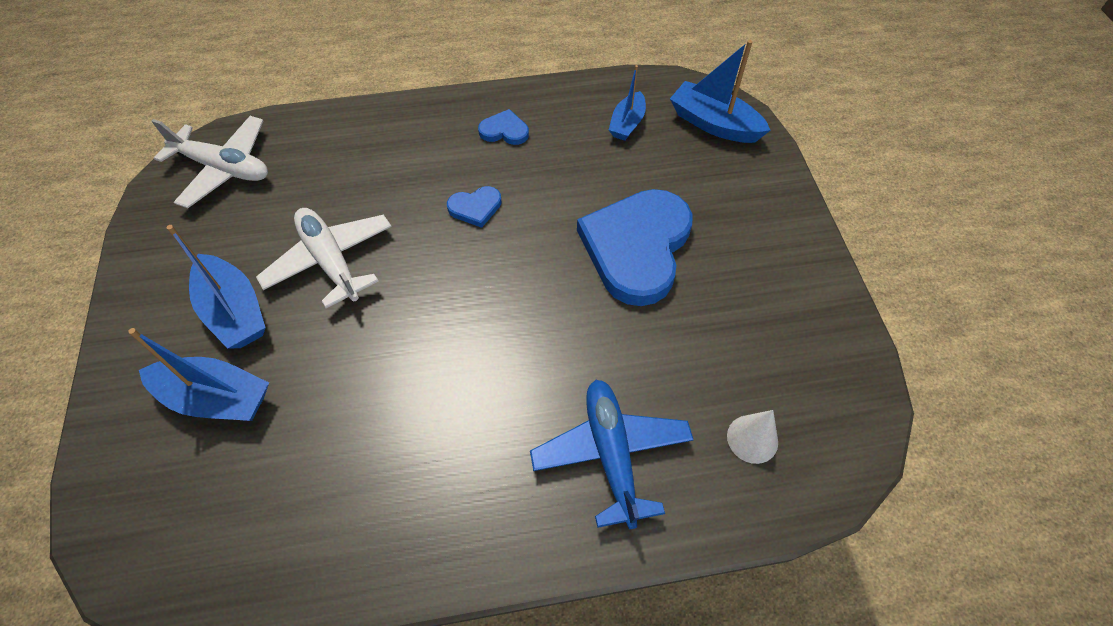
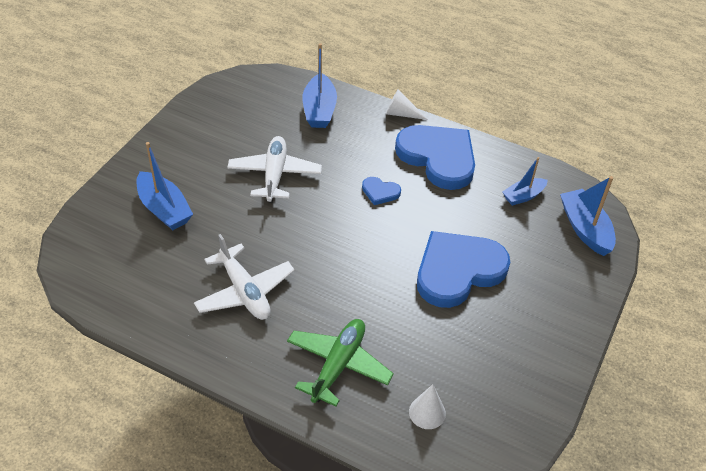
camera: 35 degrees right, 10 degrees down
(224, 168) = (259, 93): white plane -> white plane (244, 291)
(234, 311) = (205, 172): blue boat -> blue boat (319, 110)
(420, 102) = (401, 114): none -> white cone
(504, 130) = (438, 158): blue heart -> blue heart, size x2.34
(611, 454) = (338, 365): blue plane -> green plane

